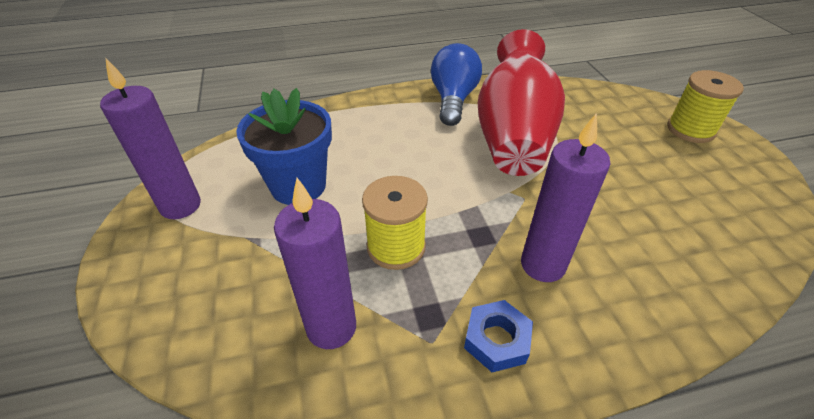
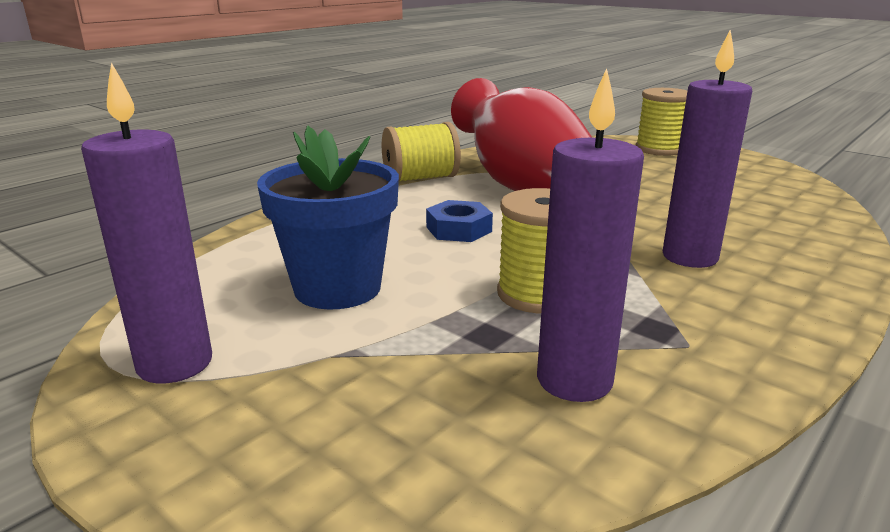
camera: 35 degrees left, 20 degrees down
(453, 100) = (421, 178): blue light bulb -> yellow spool
(496, 340) = (738, 318): blue nut -> blue nut (459, 229)

